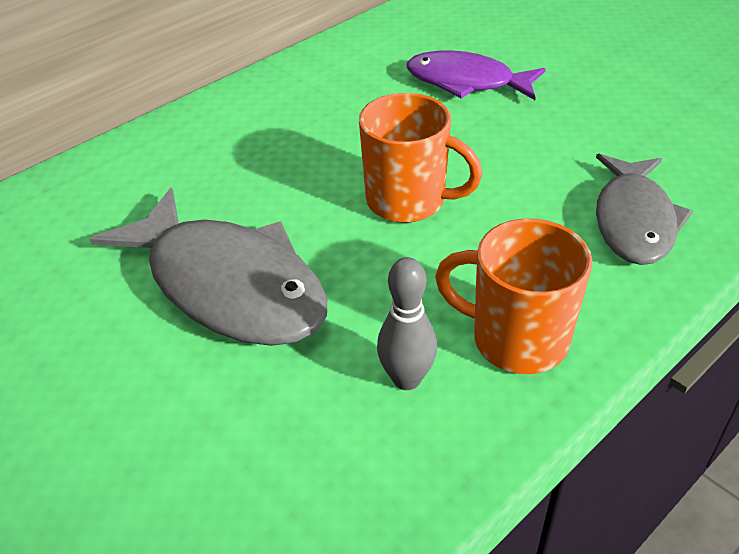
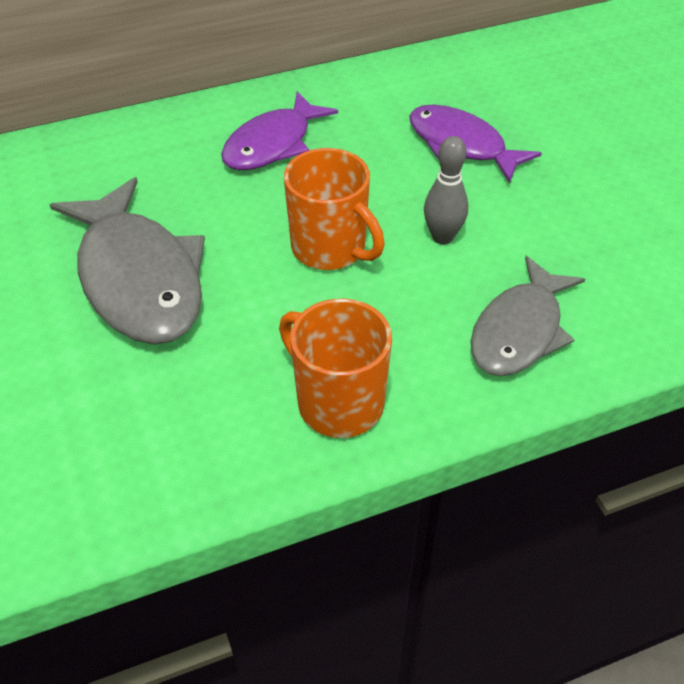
camera: 20 degrees right, 5 degrees up
(287, 125) = (272, 144): none -> purple fish
(407, 379) = (228, 404): grey bowling pin -> grey bowling pin (442, 237)

